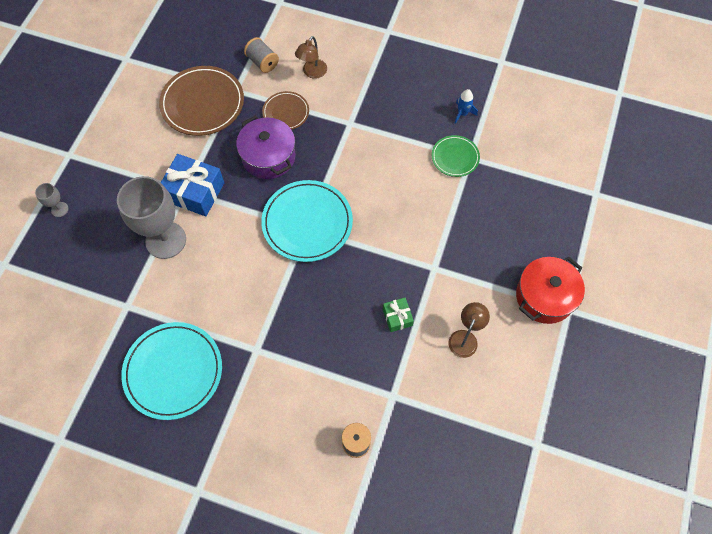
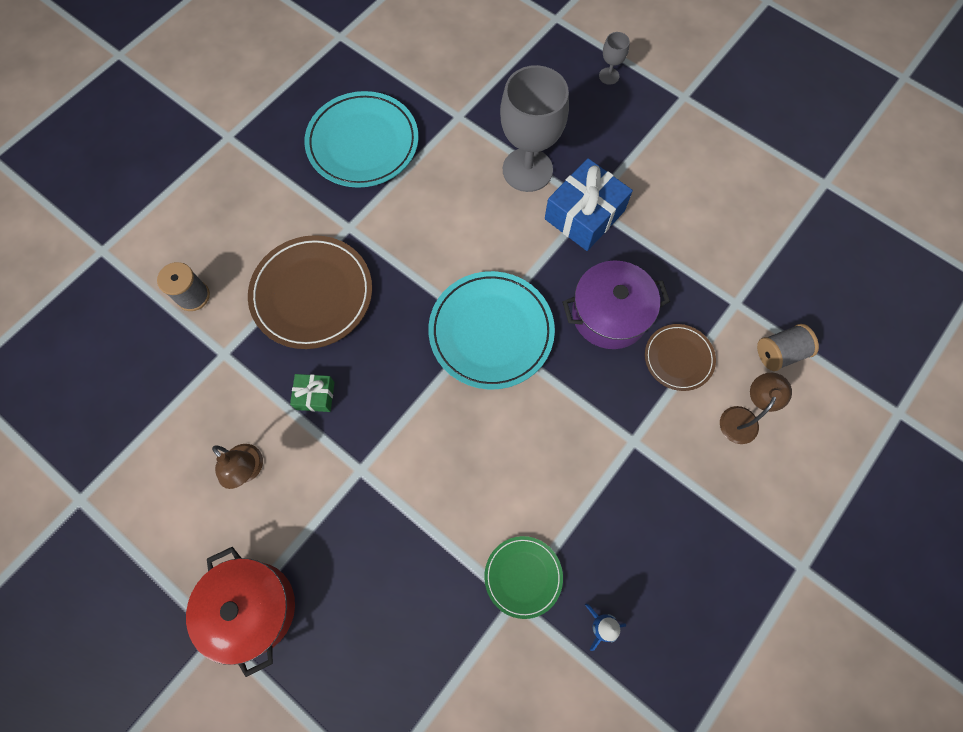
camera: 110 degrees right, 5 degrees up
(202, 103) = (724, 257): brown plate -> brown plate (312, 294)
(312, 73) = (742, 417): brown lamp -> brown lamp turned 75 degrees clockwise

